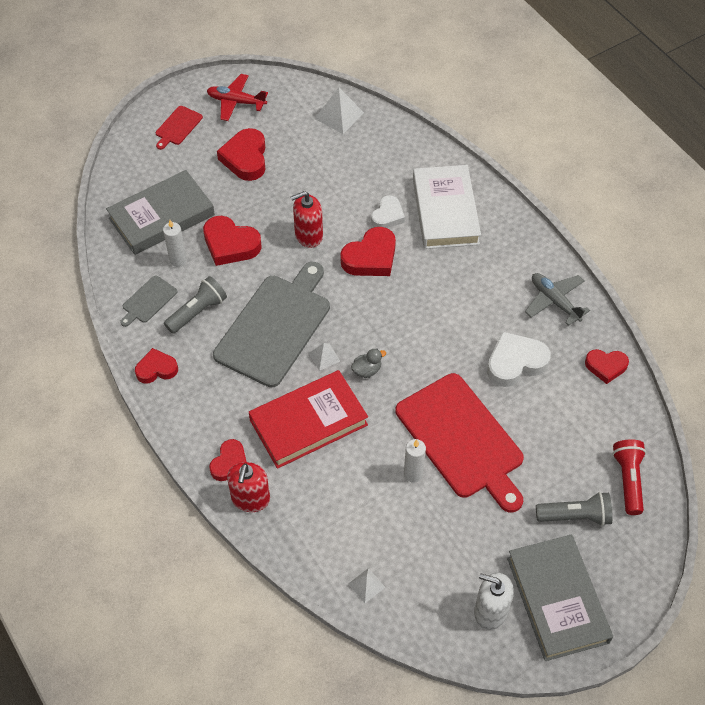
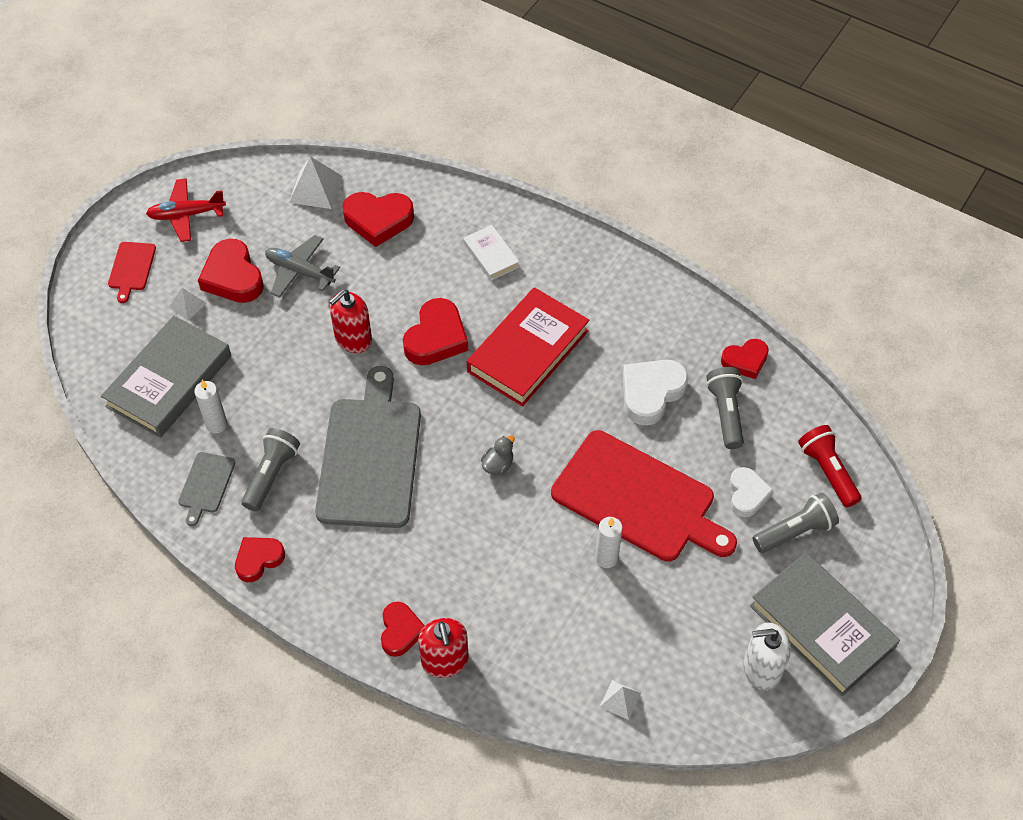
camera: 25 degrees left, 0 degrees up
(230, 244) = (268, 383): red heart -> red heart (378, 220)
(308, 422) = (464, 549): red book -> red book (528, 351)
(324, 357) = (443, 469): white pyramid -> white pyramid (187, 305)
(387, 216) = (430, 284): white heart -> white heart (747, 494)
(445, 211) = (491, 255): white book -> white book, size x0.50
(554, 301) = (658, 311): grey plane -> grey plane (300, 271)
(568, 401) = (726, 413): none -> grey flashlight

